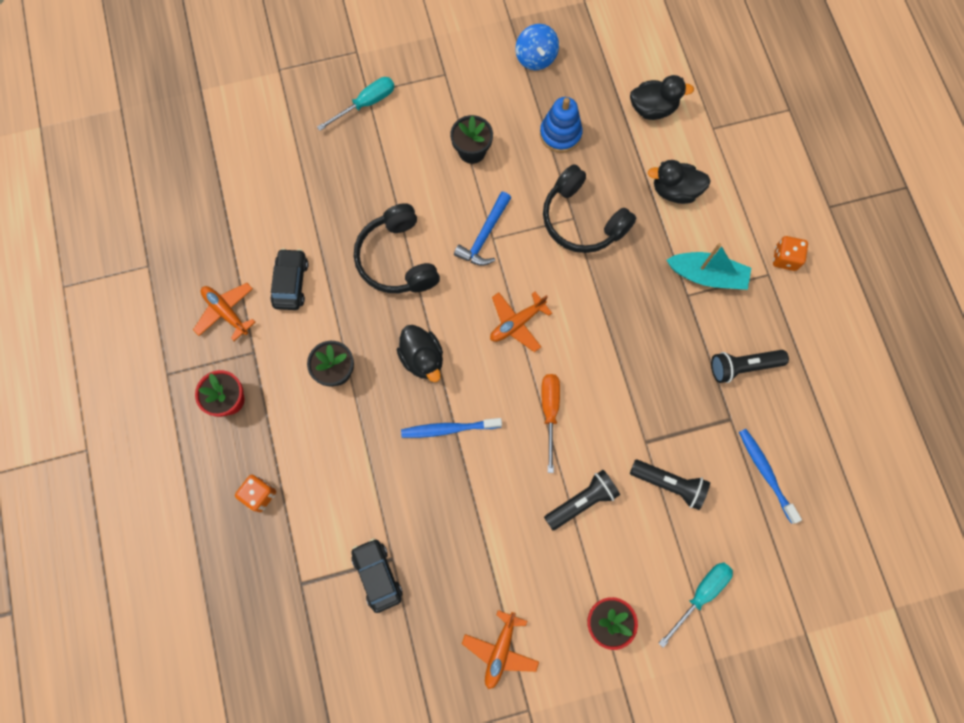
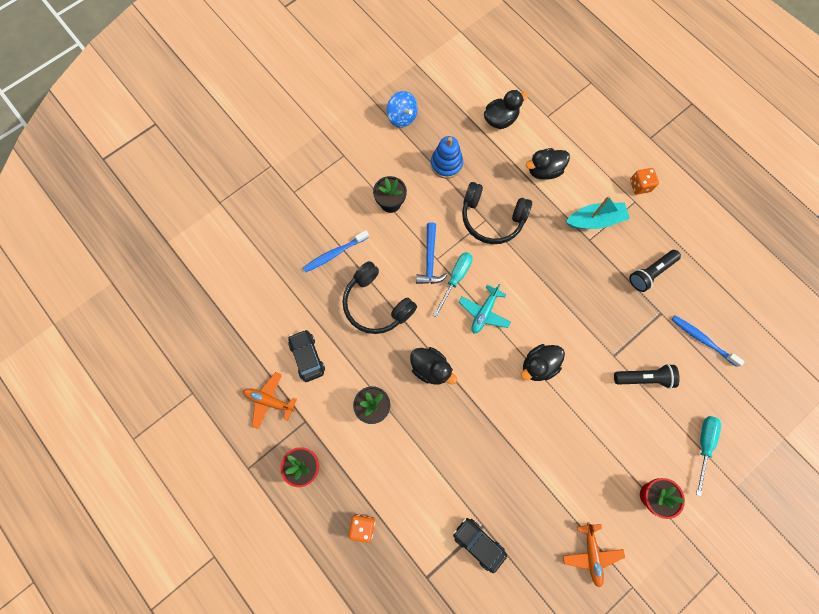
camera: 25 degrees left, 0 degrees up
(366, 104) = (297, 201): turquoise screwdriver -> turquoise screwdriver (455, 279)
(448, 429) = (475, 411): blue toothbrush -> blue toothbrush (334, 254)
(517, 323) = (484, 312): orange plane -> turquoise plane
(549, 412) = (538, 365): orange screwdriver -> black duck
(581, 501) = (592, 418): black flashlight -> none

